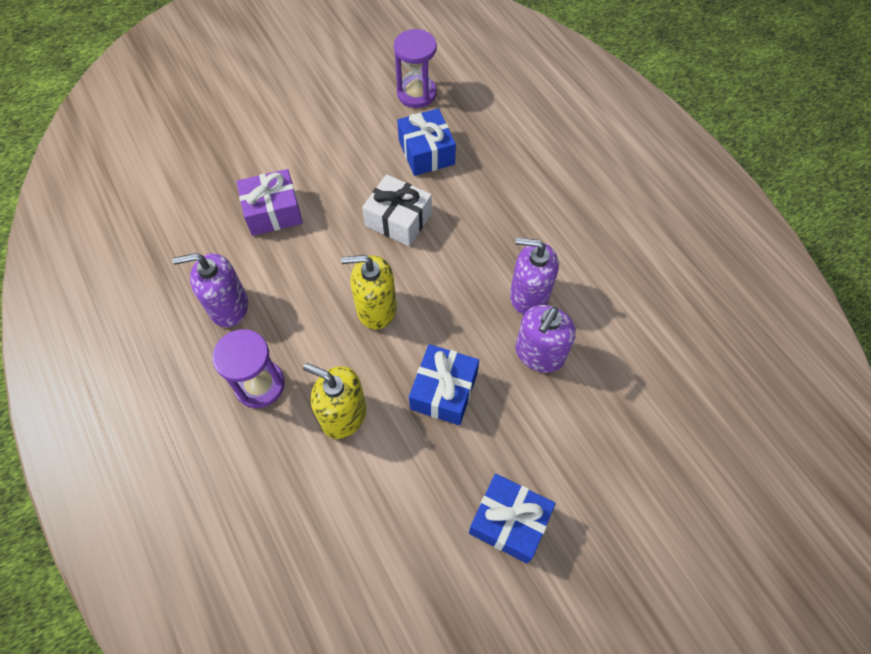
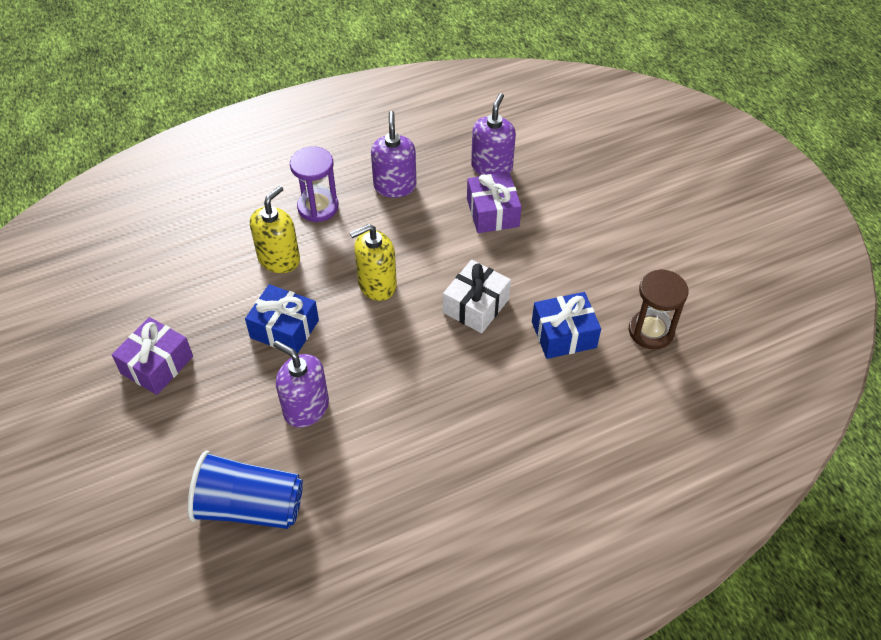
camera: 95 degrees right, 10 degrees down
(376, 308) = (377, 284): yellow soap dispenser -> yellow soap dispenser turned 120 degrees counterclockwise
(416, 93) = (651, 331): purple hourglass -> brown hourglass
(509, 522) = (157, 365): blue gift -> purple gift
(529, 295) = (372, 408): purple soap dispenser -> purple soap dispenser (491, 167)
(656, 386) = (250, 506): none -> blue cup

